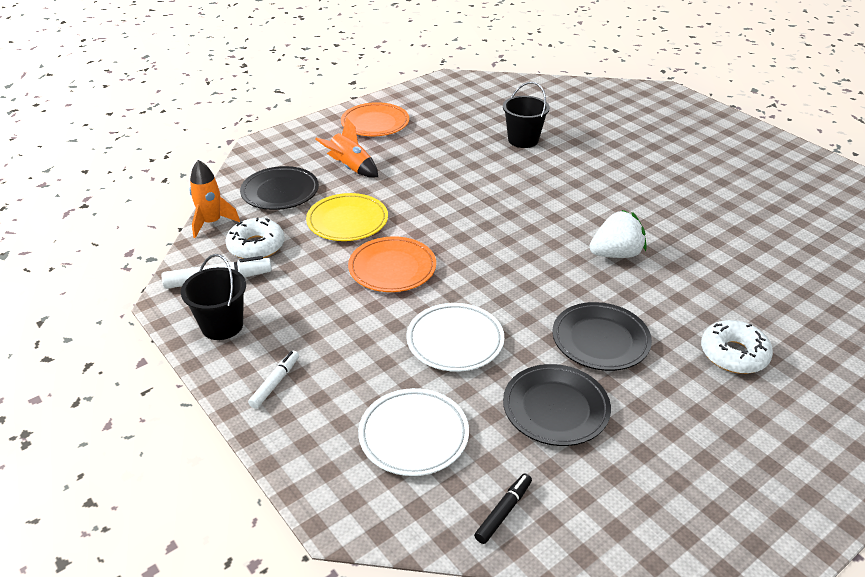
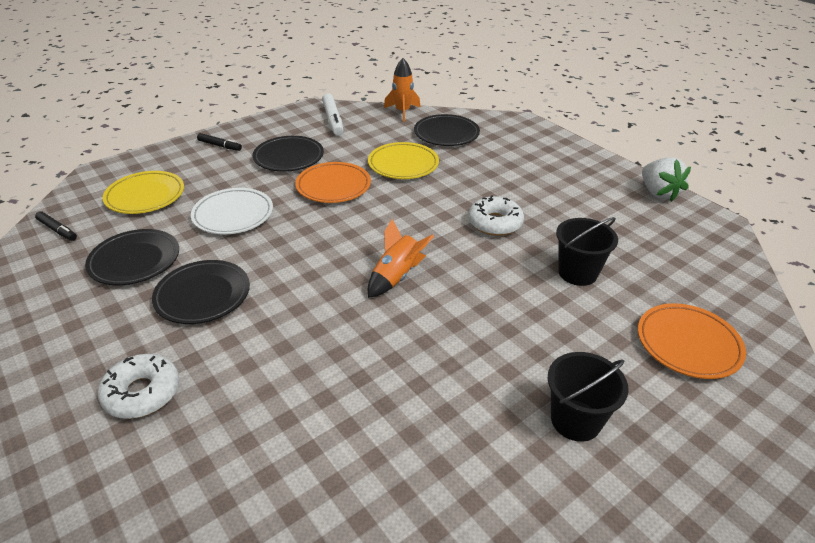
camera: 90 degrees right, 0 degrees up
(222, 325) = (283, 125): black bucket -> black bucket (575, 420)
(256, 246) = (371, 130): white donut -> white donut (495, 223)
(275, 383) = (220, 146): white marker -> black marker
(319, 310) = (289, 157): none -> black plate
(350, 168) = (490, 163): orange rocket -> orange rocket (396, 276)
(375, 123) = (581, 174): orange plate -> orange plate (688, 344)
(413, 435) = (145, 196): white plate -> yellow plate
(615, 254) = (334, 324): white strawberry -> white strawberry (658, 193)

